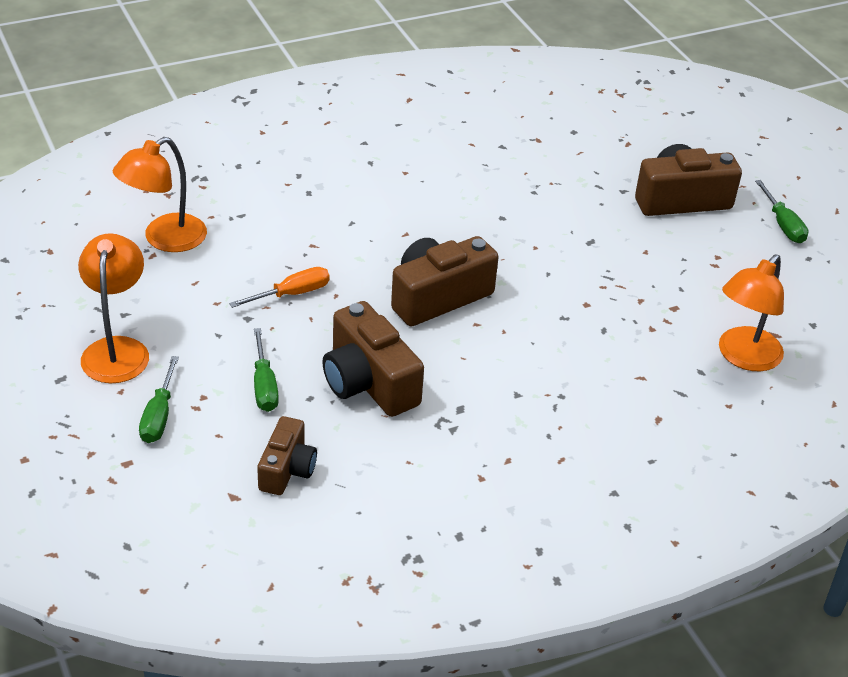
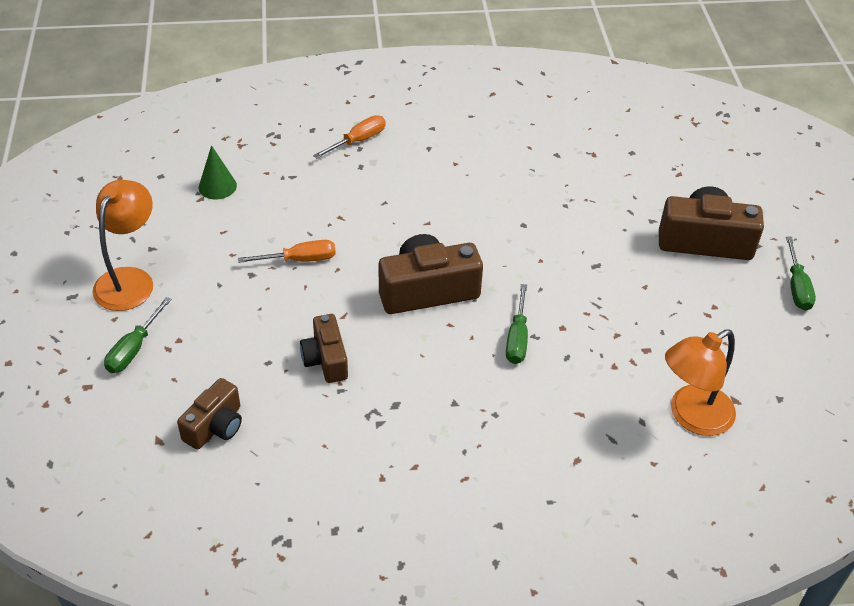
camera: 20 degrees right, 5 degrees up
(165, 239) = (217, 186): orange lamp -> green cone
(264, 386) = (234, 341): green screwdriver -> green screwdriver (517, 338)
(293, 168) = (358, 140): none -> orange screwdriver
(368, 382) = (326, 359): brown camera -> brown camera, size x0.61

